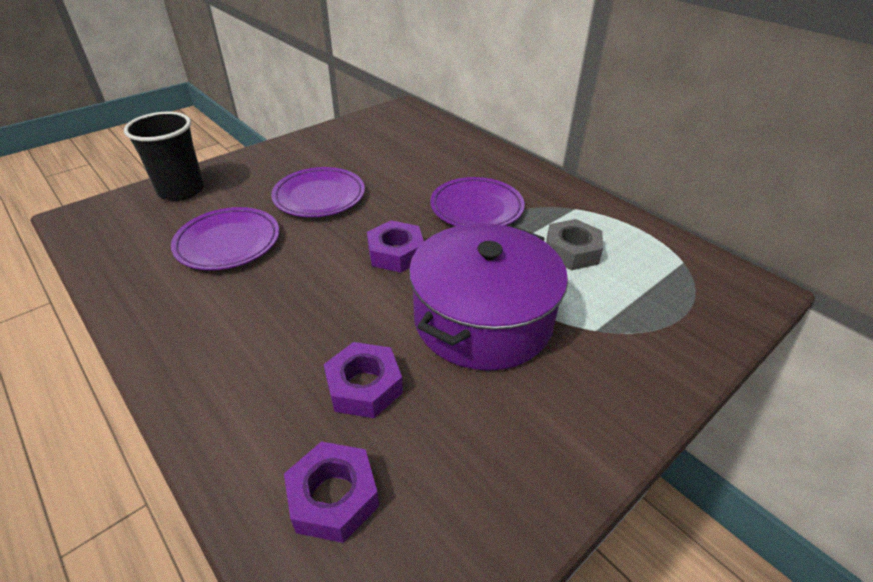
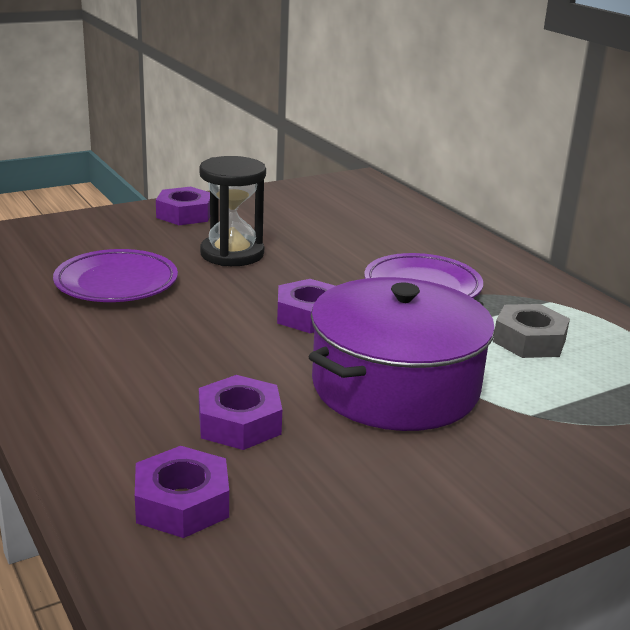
camera: 10 degrees right, 15 degrees down
(181, 190) = (73, 230): black cup -> none
(272, 161) = (184, 214): none -> purple nut
(319, 197) = (232, 254): purple plate -> black hourglass

